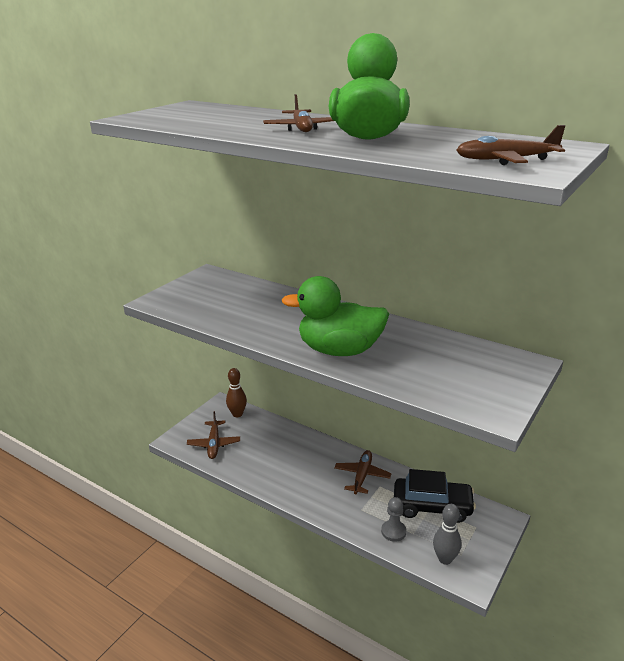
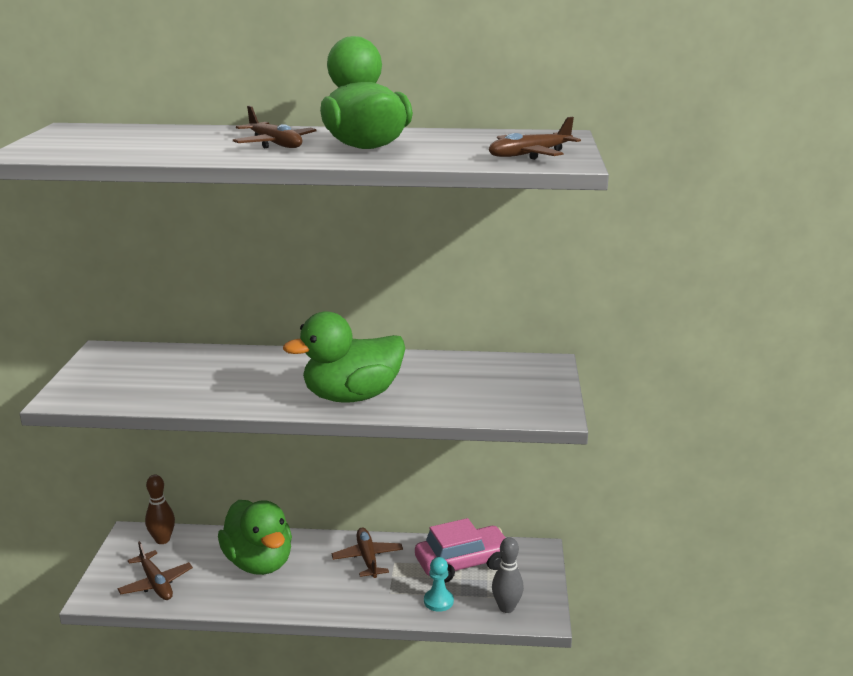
camera: 30 degrees left, 5 degrees down
(286, 452) = (259, 563): none -> green duck
(393, 531) = (438, 601): grey pawn -> turquoise pawn
(432, 506) = (463, 563): black car -> pink car

